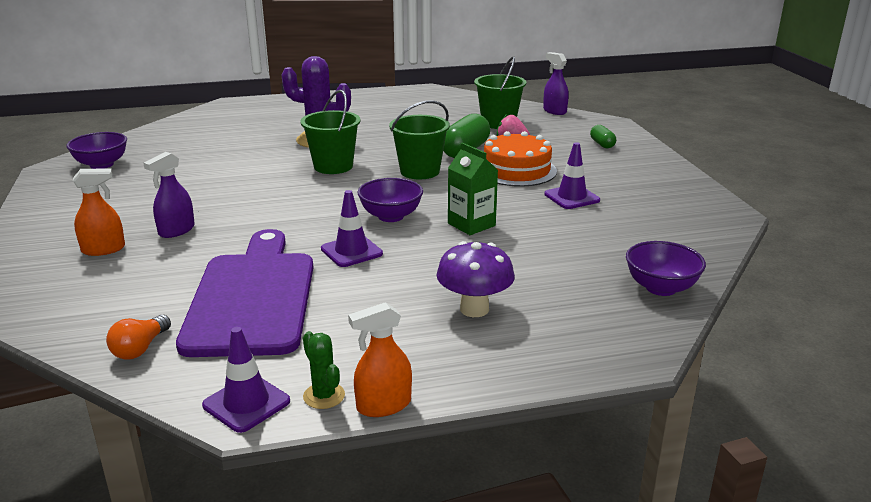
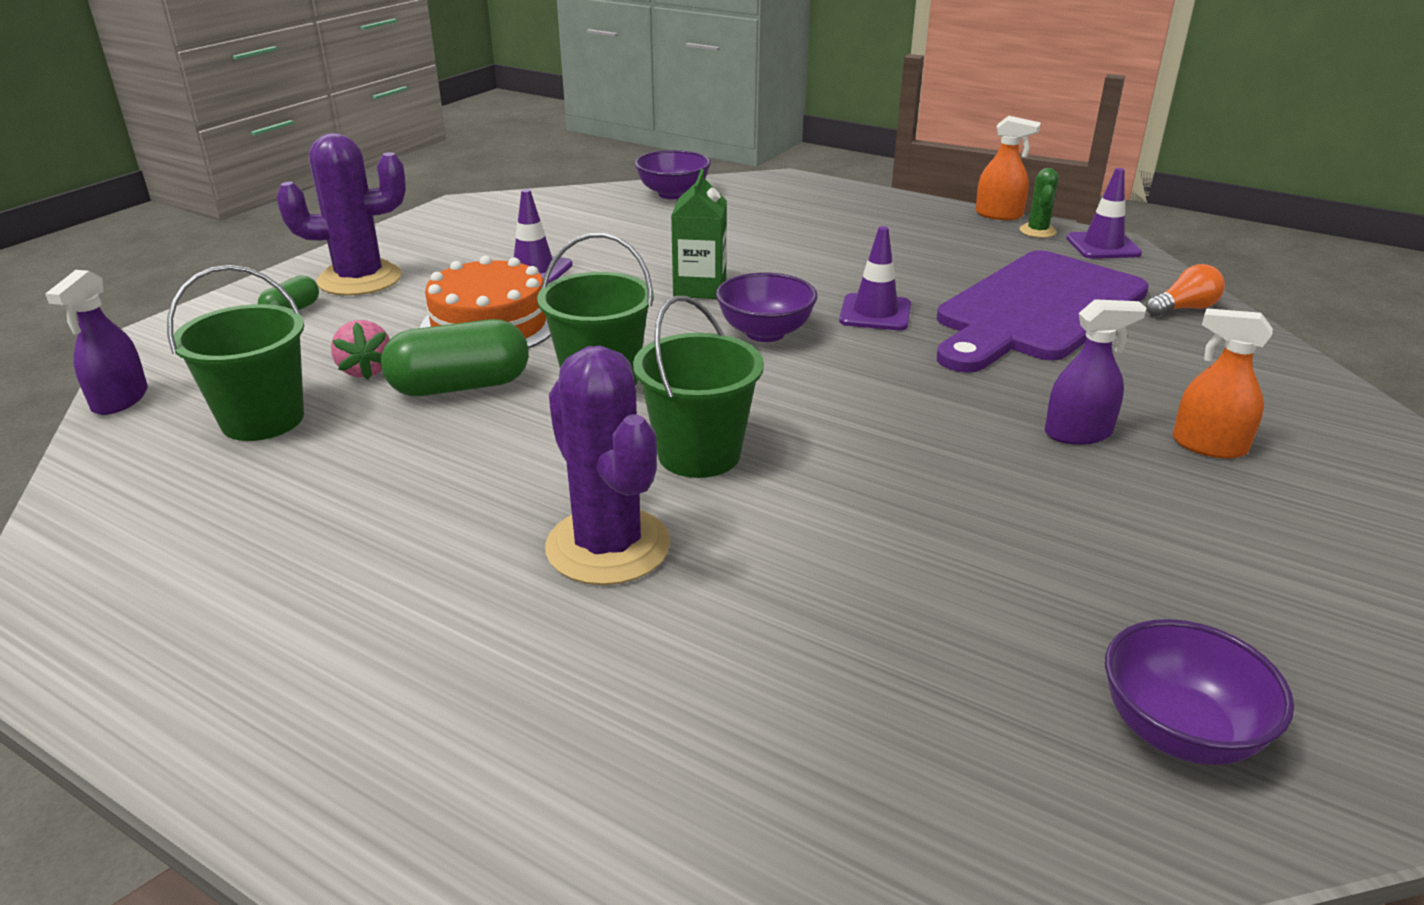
camera: 135 degrees left, 5 degrees up
(474, 309) = (842, 232): purple mushroom -> none
(624, 162) = (360, 279): none -> purple cactus

